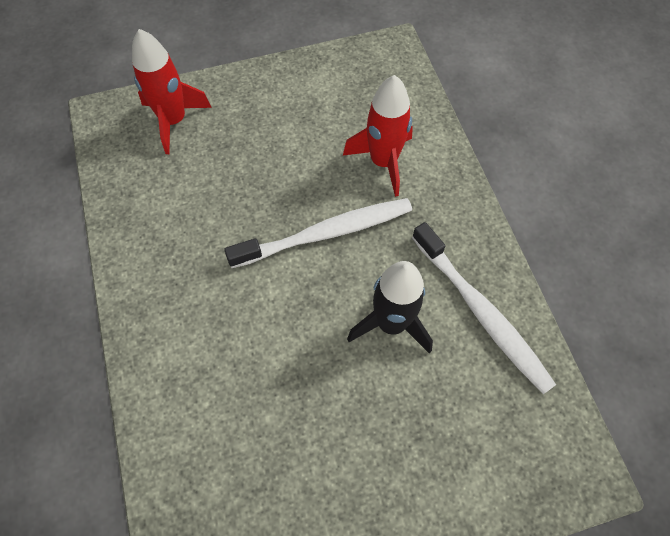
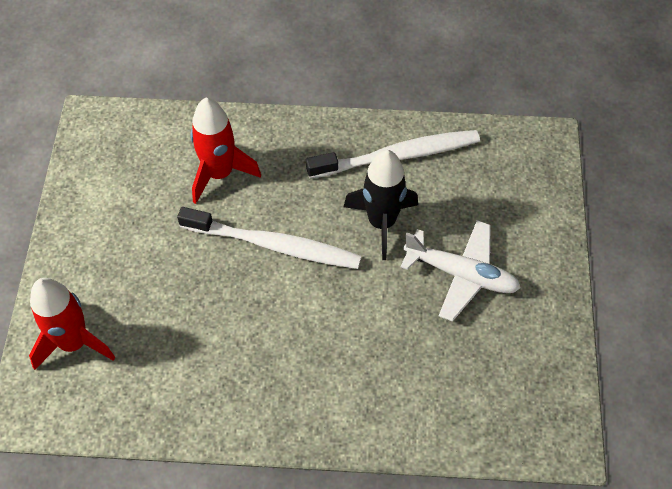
camera: 70 degrees left, 5 degrees down
(325, 233) = (273, 245): white toothbrush -> white toothbrush turned 105 degrees clockwise
(361, 427) = (461, 274): none -> white plane

